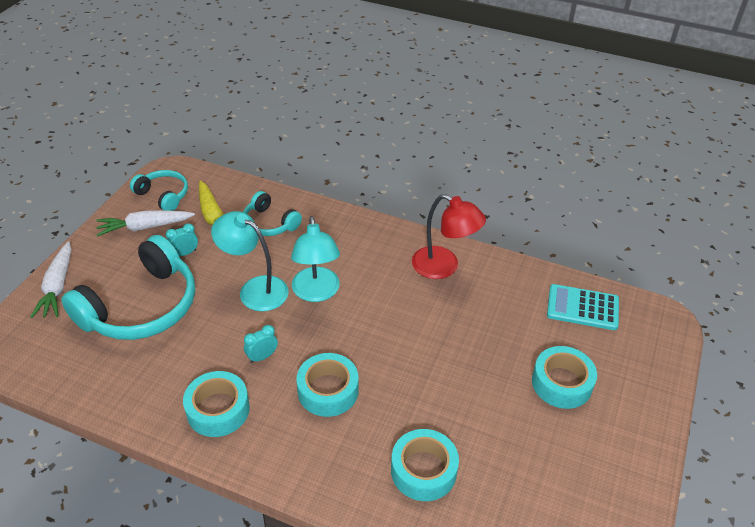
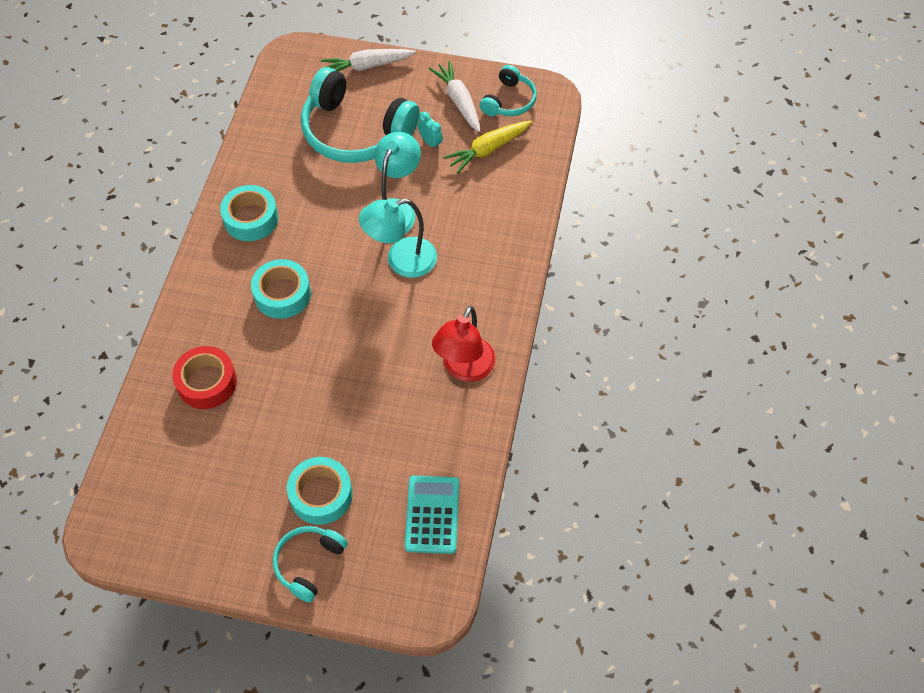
camera: 80 degrees right, 15 degrees up
(262, 357) = (313, 236): turquoise clock -> none
(269, 223) = (491, 199): turquoise headphones -> turquoise headphones (309, 563)
(423, 470) = (207, 382): turquoise tape -> red tape

